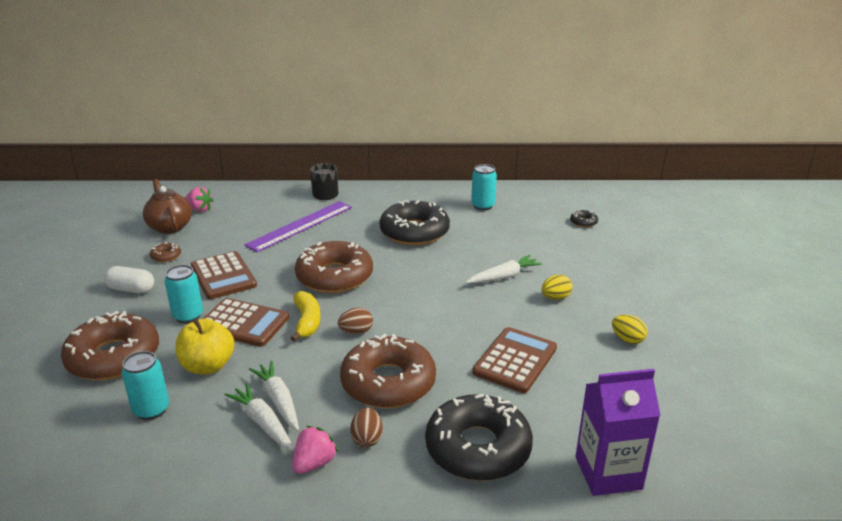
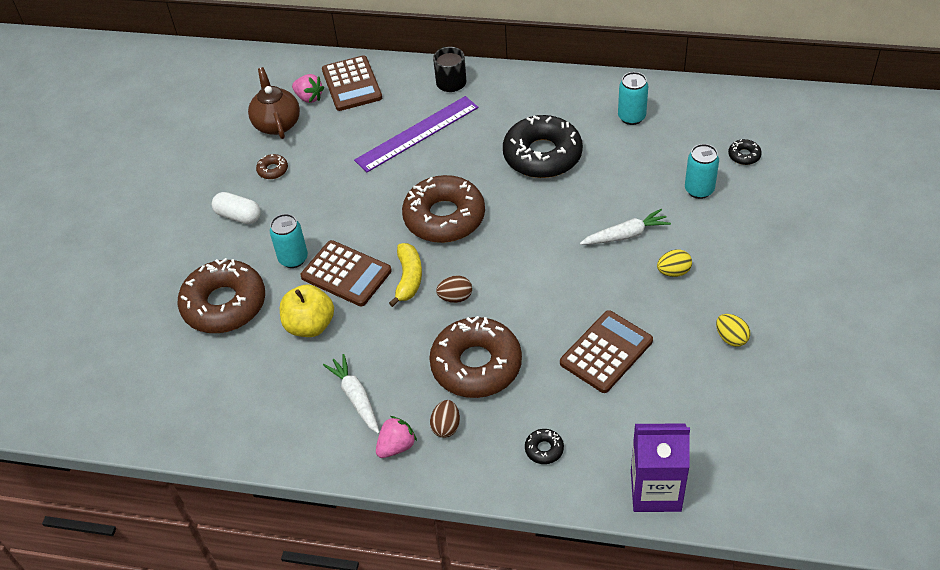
camera: 15 degrees right, 20 degrees up
(151, 410) = (259, 371): turquoise can -> turquoise can (699, 190)
(223, 276) = (330, 205): brown calculator -> brown calculator (352, 84)
(278, 400) = (372, 374): white carrot -> none
(478, 448) = (544, 449): black donut -> black donut, size x0.40

